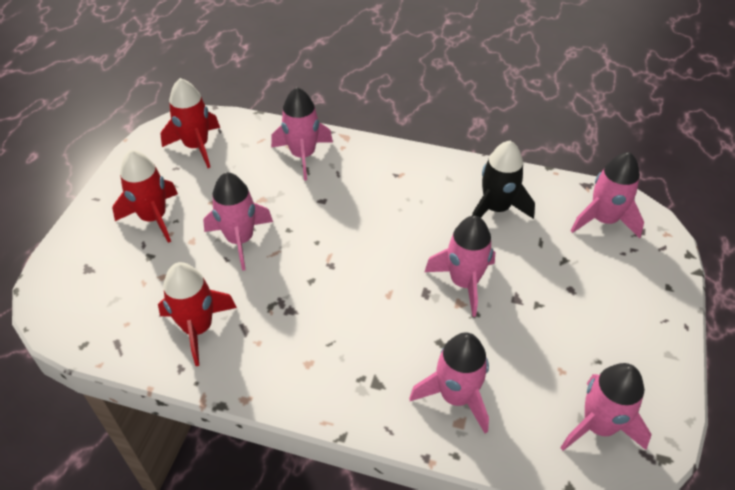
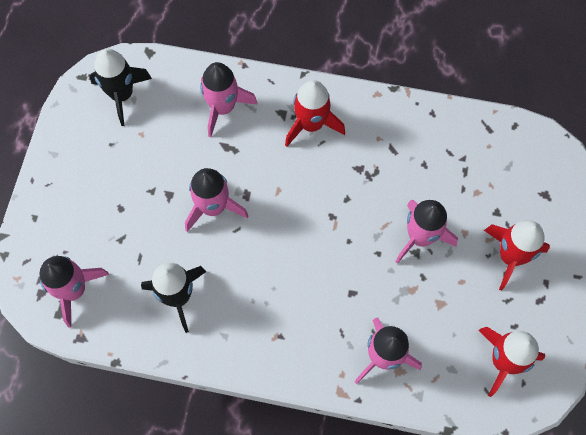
camera: 175 degrees right, 20 degrees up
(198, 328) = (429, 146): red rocket -> red rocket (311, 124)
(598, 425) = (122, 95): pink rocket -> black rocket

